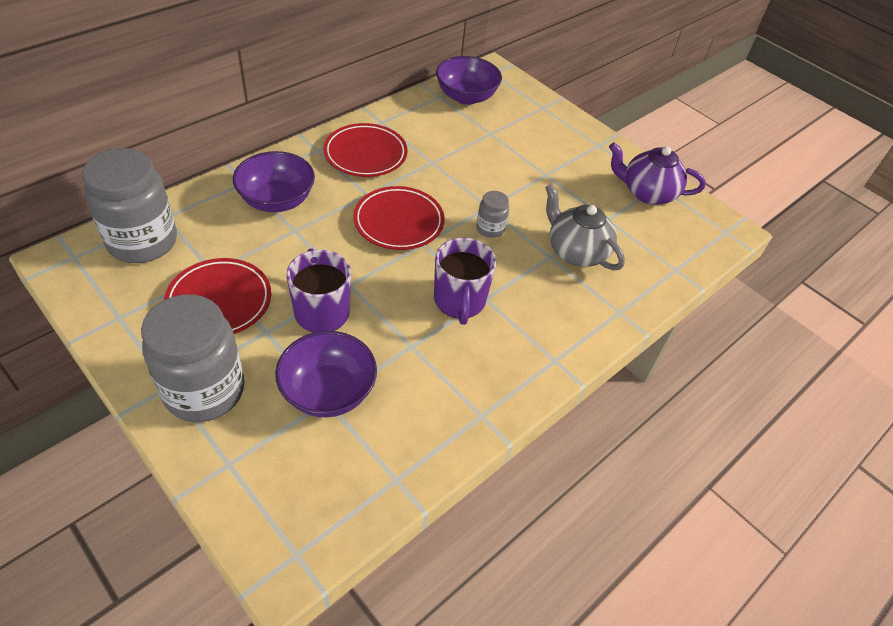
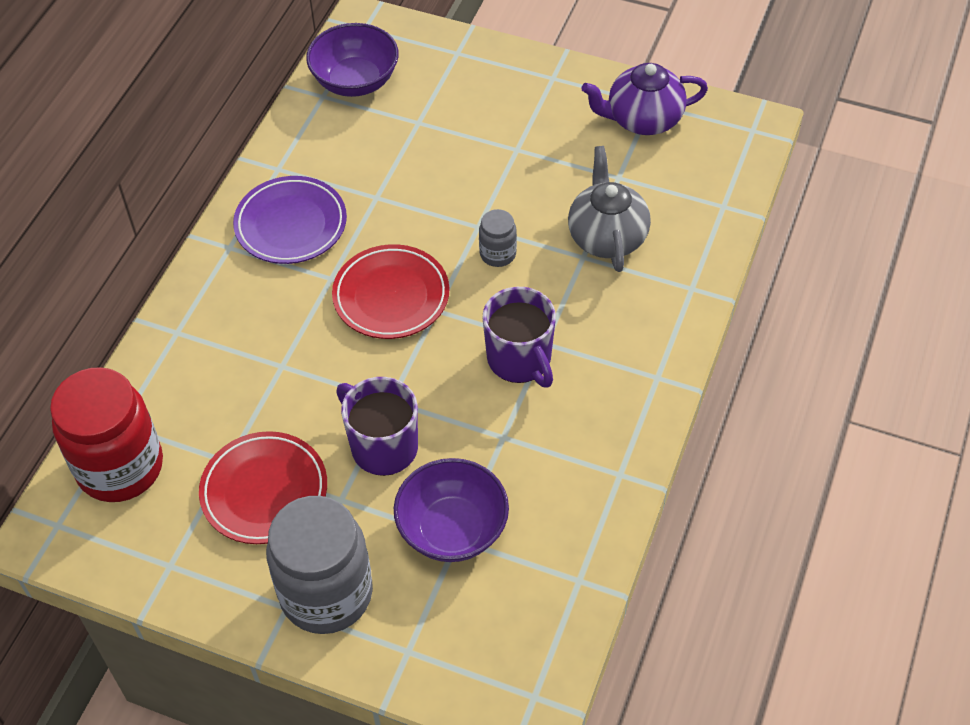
camera: 20 degrees left, 5 degrees up
(142, 242) = (120, 467): grey jar -> red jar
(277, 200) = (232, 338): purple bowl -> none
(365, 154) = (291, 225): red plate -> purple plate
(576, 251) = (607, 236): grey teapot -> grey teapot turned 60 degrees clockwise

